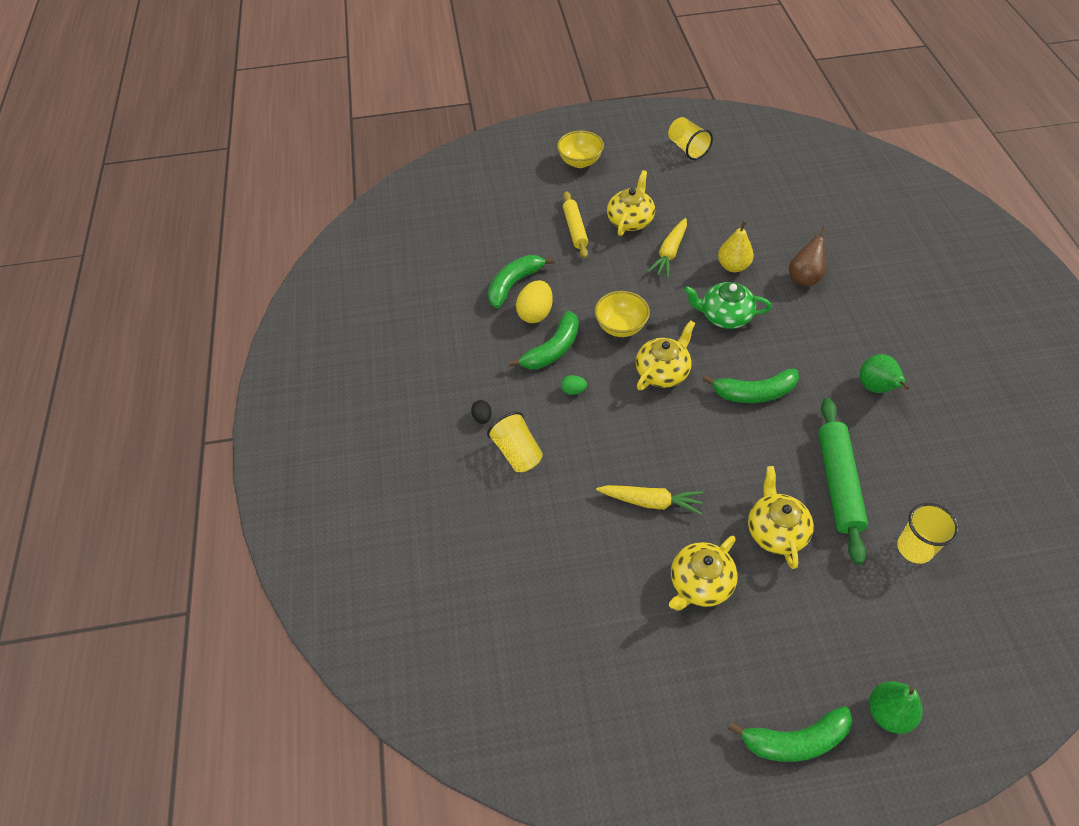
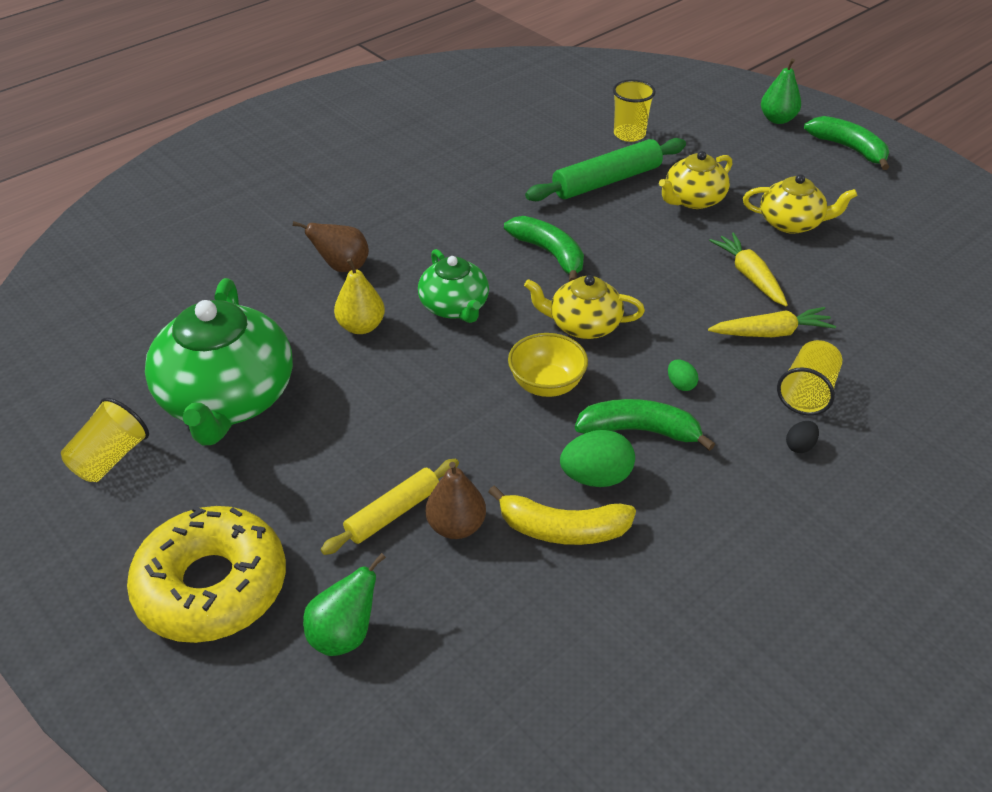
camera: 125 degrees left, 10 degrees down
(514, 284) = (562, 529): green banana -> yellow banana
(535, 313) = (596, 477): yellow egg -> green egg
(548, 247) = (456, 526): none -> brown pear
(580, 162) = (212, 586): yellow bowl -> yellow donut
(630, 220) = (331, 457): yellow teapot -> none
(669, 253) = (375, 390): yellow carrot -> yellow carrot (771, 333)
(704, 196) = (227, 399): none -> green teapot
(876, 388) = (471, 186): green pear -> green pear (344, 634)

